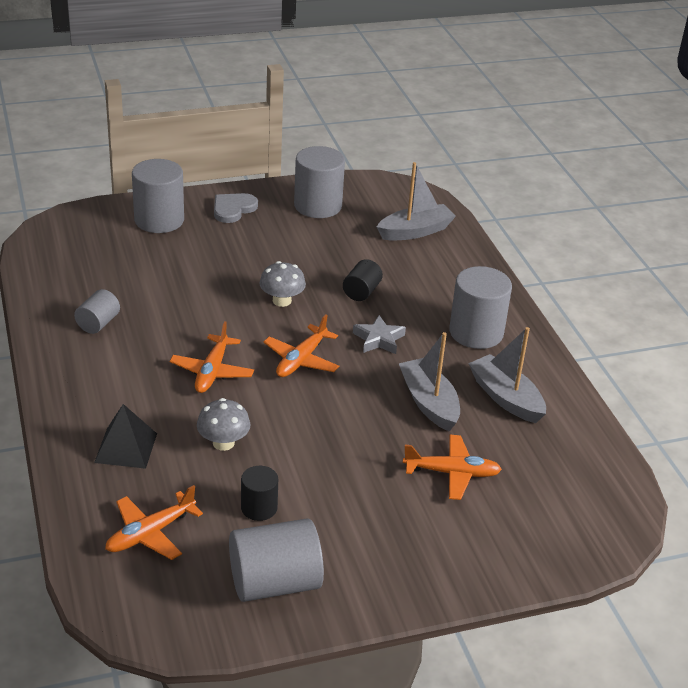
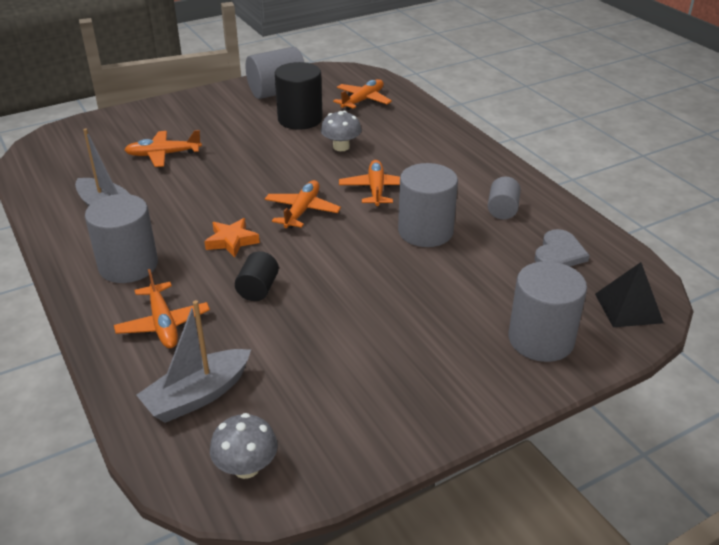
camera: 170 degrees right, 0 degrees up
(126, 447) = (409, 135): black pyramid -> black pyramid (628, 308)
(233, 209) = (461, 380): grey heart -> grey heart (559, 253)
(259, 508) = (300, 119): black cylinder -> black cylinder, size x1.79
(282, 301) = (342, 263): grey mushroom -> grey mushroom (246, 467)
(318, 206) = (347, 414): grey cylinder -> grey cylinder (425, 231)
(379, 339) = (231, 241): grey star -> orange star
(429, 403) = (180, 196): grey boat -> none
(441, 279) = (163, 324): none -> orange plane

